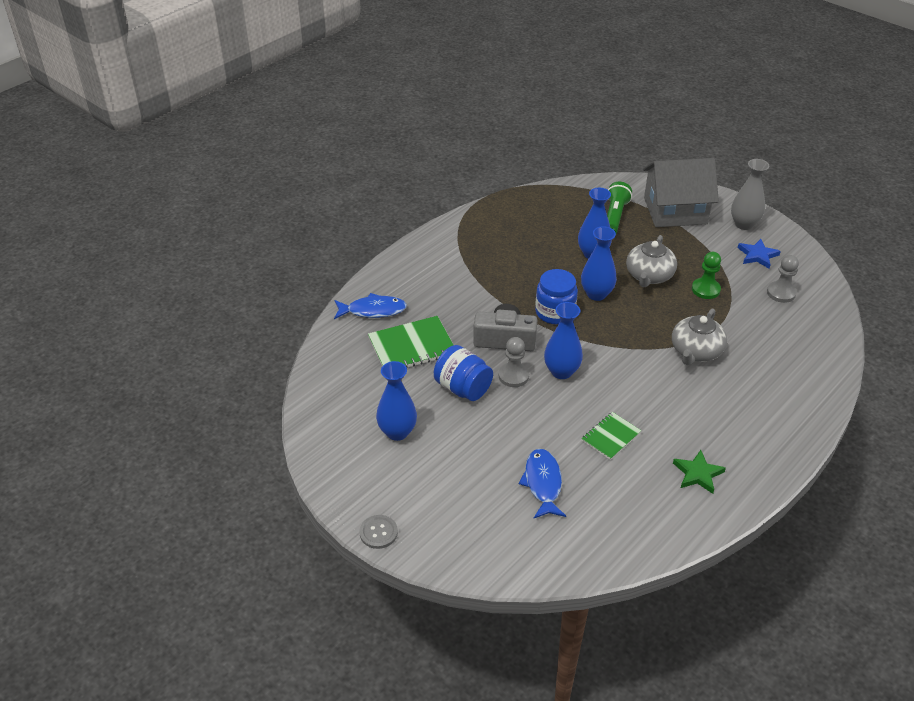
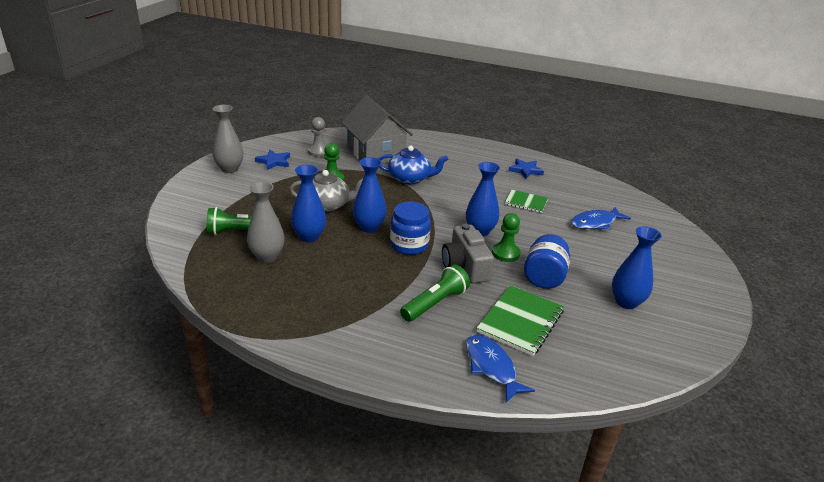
camera: 115 degrees left, 10 degrees down
(378, 532) = (721, 286): grey button -> none
(412, 346) = (520, 321): green notebook -> green notebook turned 75 degrees clockwise
(461, 304) = (435, 303): none -> green flashlight
(513, 376) = (505, 253): grey pawn -> green pawn
(569, 226) = (267, 256): none -> grey vase
(675, 211) = (218, 201): grey house -> grey house (375, 153)
(696, 351) = (410, 178): grey teapot -> blue teapot
(698, 474) = (525, 170): green star -> blue star

